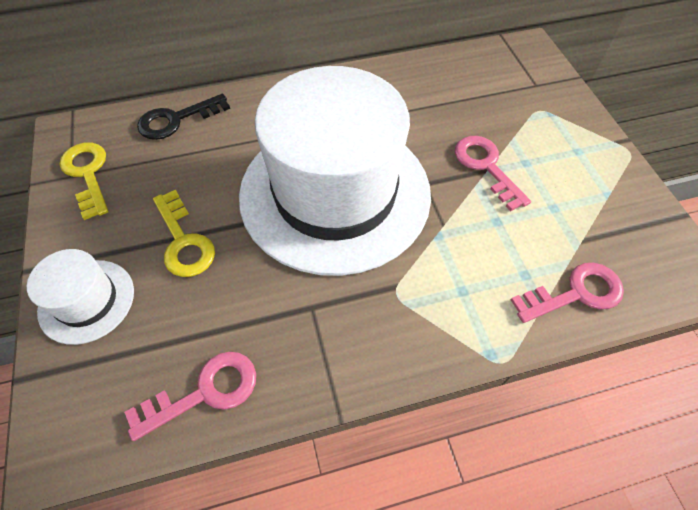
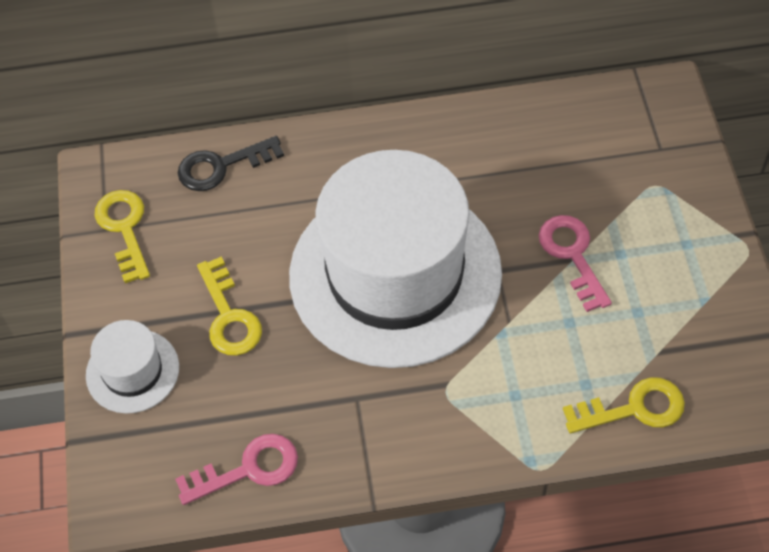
camera: 10 degrees right, 0 degrees up
(575, 293) = (634, 408): pink key -> yellow key

